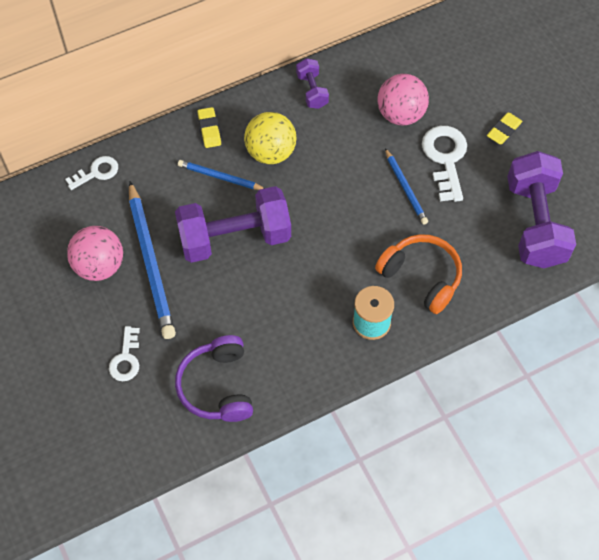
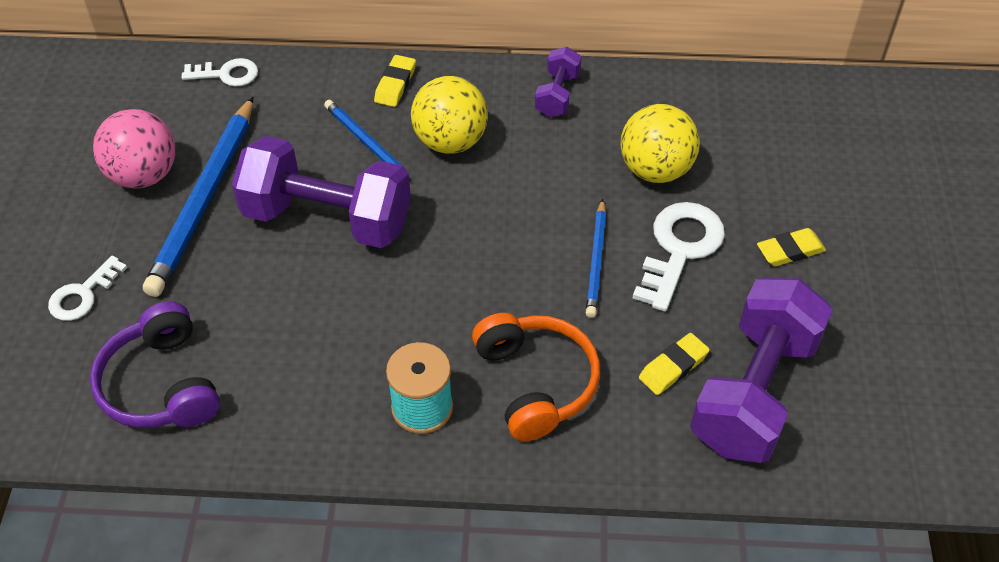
camera: 30 degrees right, 10 degrees down
(217, 386) = (161, 384): purple headphones -> purple headphones turned 45 degrees counterclockwise
(400, 114) = (655, 170): pink ball -> yellow ball
(486, 230) = (673, 367): none -> yellow eraser

